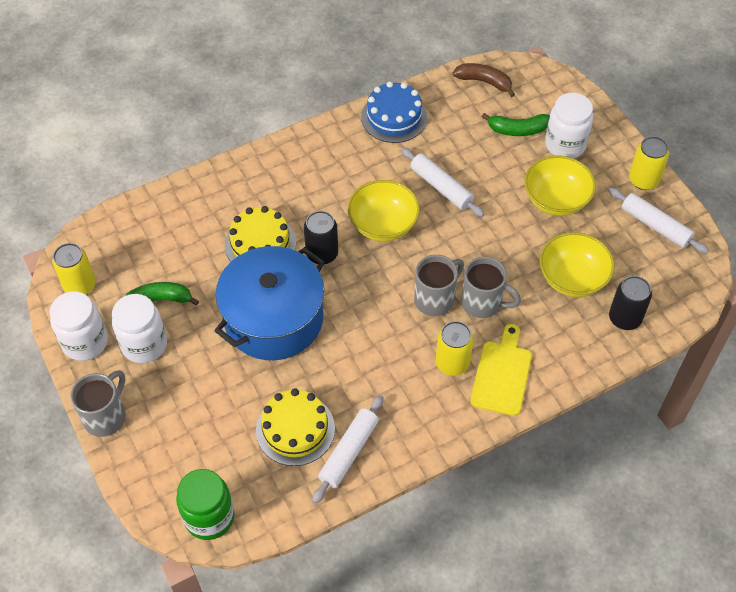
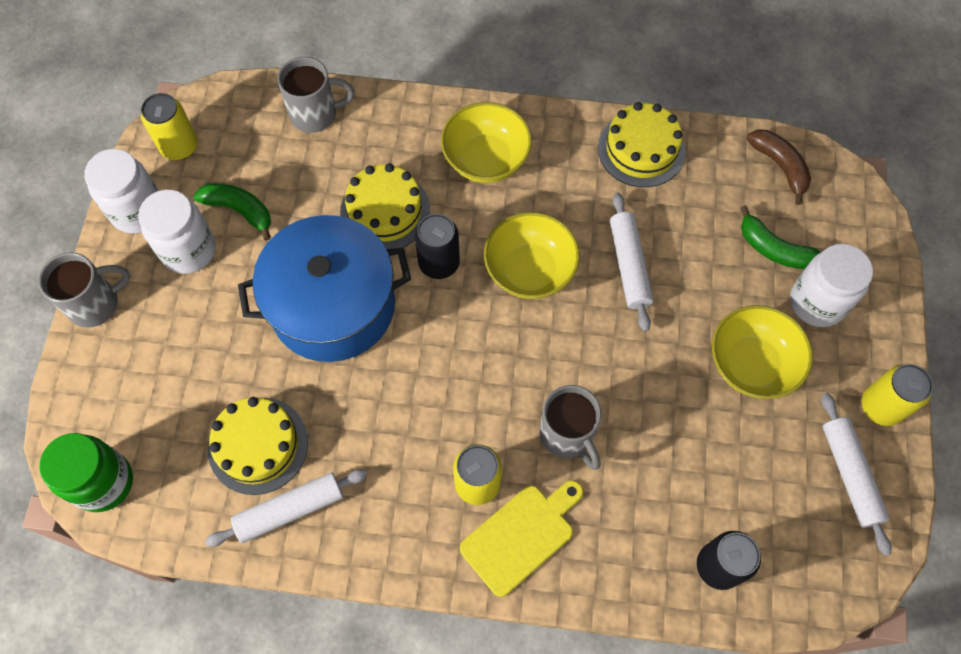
camera: 35 degrees right, 10 degrees up
(394, 117) = (641, 149): blue cake -> yellow cake
(435, 299) = (518, 395): grey mug -> grey mug (315, 114)
(572, 278) = (694, 474): yellow bowl -> yellow bowl (486, 159)

